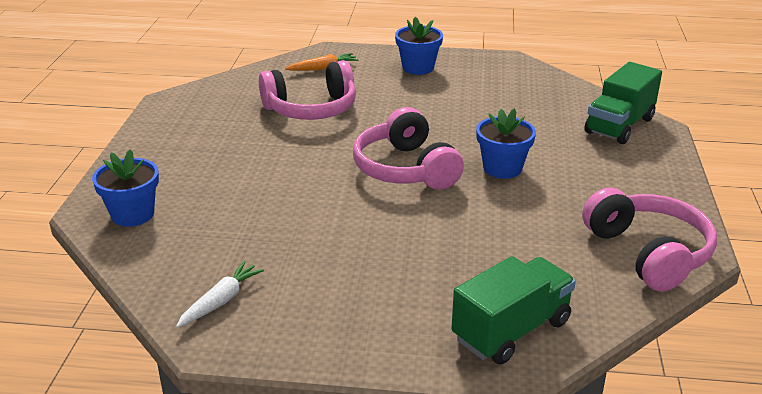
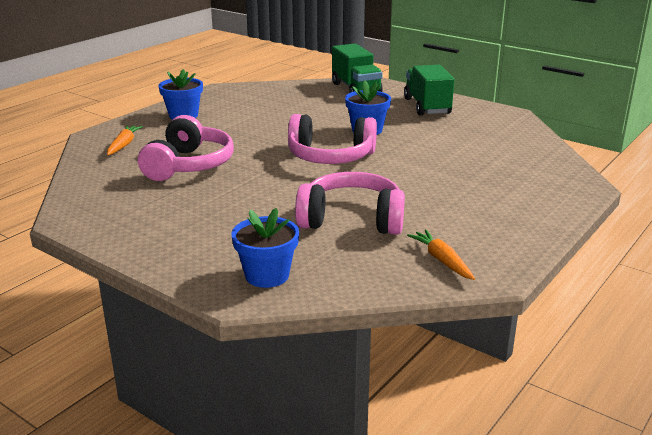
camera: 60 degrees left, 5 degrees down
(221, 301) = (442, 260): white carrot -> orange carrot
(511, 330) = (549, 176): green truck -> green truck (427, 106)
(648, 253) = (501, 123): pink headphones -> pink headphones (352, 220)

